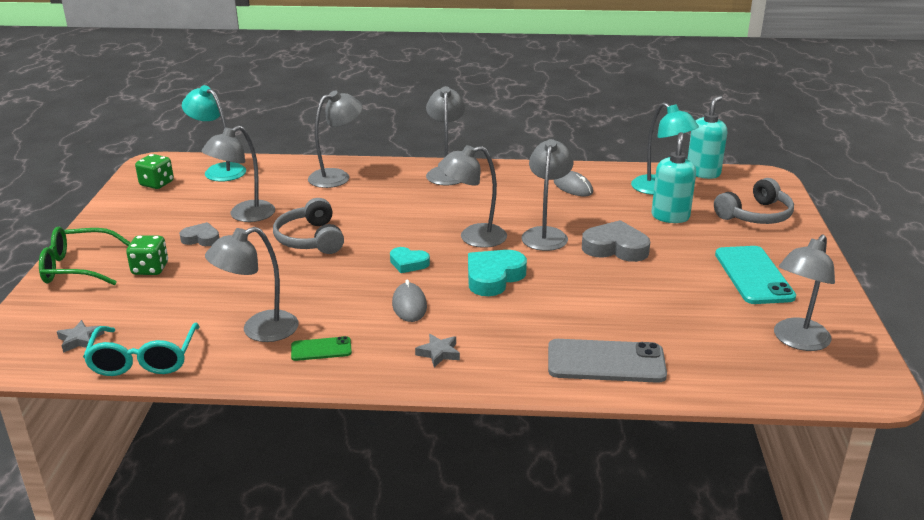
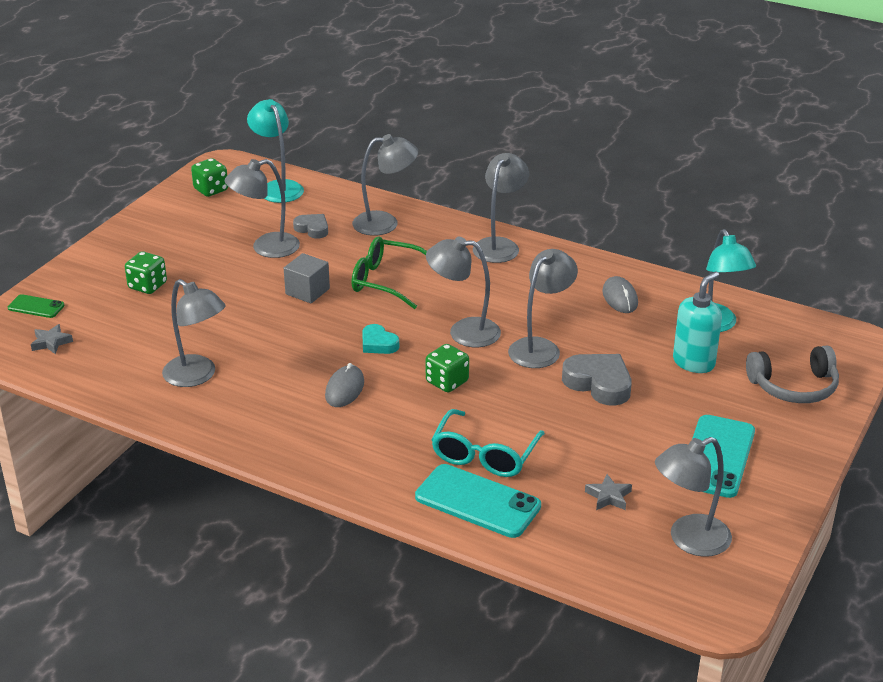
camera: 25 degrees right, 5 degrees up
(77, 267) = (89, 268): green glasses -> green glasses (386, 281)
(143, 360) = (88, 377): turquoise glasses -> turquoise glasses (484, 455)
(201, 239) = (211, 264): grey heart -> grey heart (312, 229)
(259, 330) = (197, 376): grey lamp -> grey lamp turned 135 degrees counterclockwise
(310, 239) = (307, 291): grey headphones -> grey cube
(321, 349) = (236, 410): green phone -> green phone (36, 307)
(438, 353) = (333, 446): grey star -> grey star (608, 496)
(493, 277) = (447, 382): turquoise heart -> green dice
(606, 362) = (477, 502): grey phone -> turquoise phone
(703, 173) = (787, 317): turquoise soap dispenser -> none

